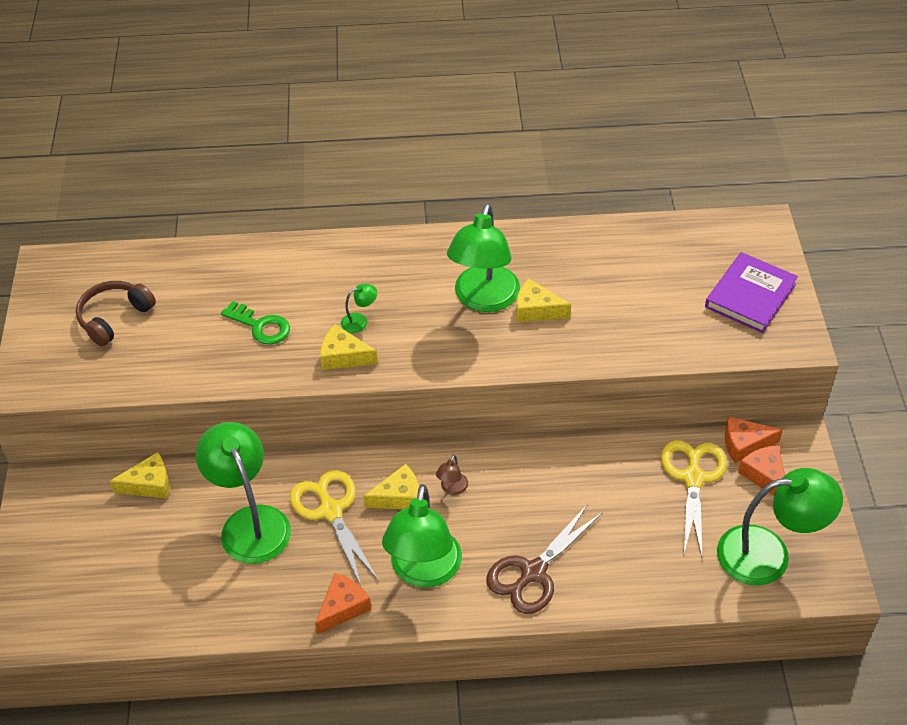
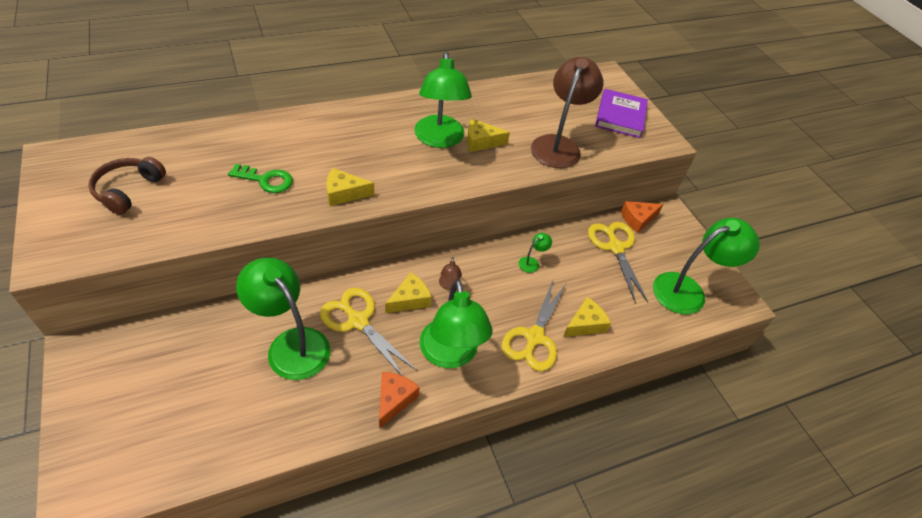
camera: 25 degrees left, 0 degrees up
(149, 484) = (189, 329): yellow cheese -> yellow cheese (585, 324)
(360, 321) = (348, 166): green lamp -> green lamp (532, 262)
(533, 572) = (534, 337): brown scissors -> yellow scissors
(639, 328) = (558, 145): none -> brown lamp
(764, 476) = (660, 238): orange cheese -> none

